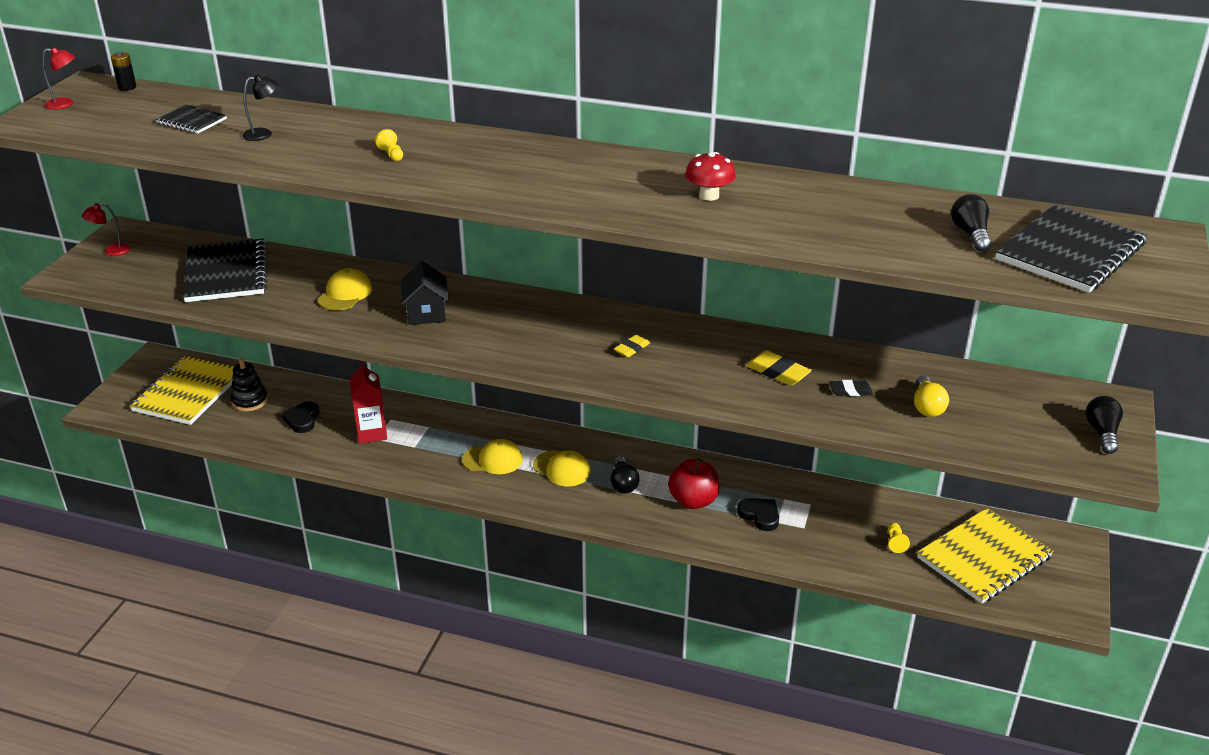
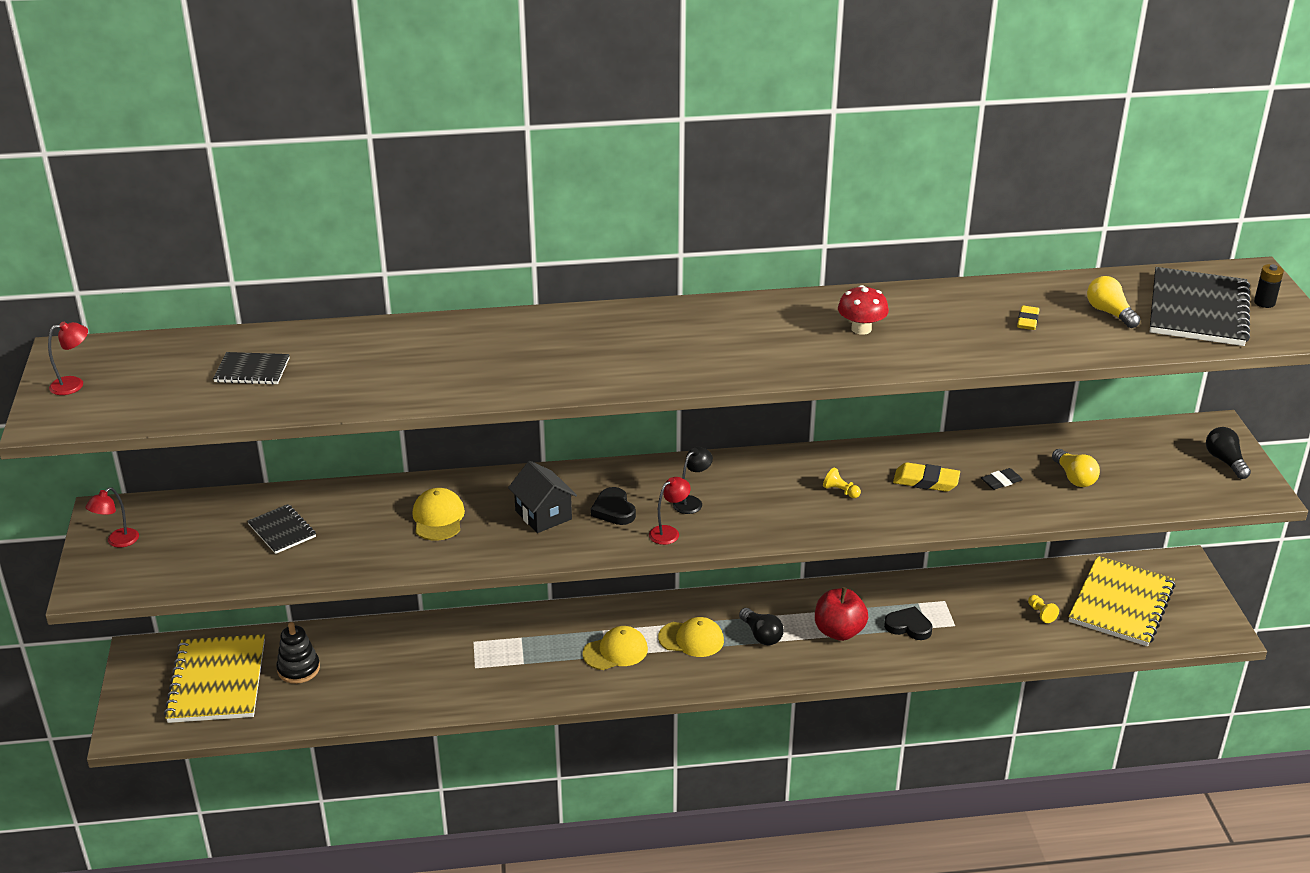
camera: 25 degrees left, 0 degrees up
(127, 87) = (124, 346): black battery -> black battery (1264, 303)
(226, 273) = (282, 530): black notebook -> black notebook, size x0.51
(264, 134) = (352, 367): black lamp -> black lamp (692, 502)
(302, 419) = (377, 671): black heart -> black heart (614, 510)
(371, 433) = (466, 663): red carton -> none
(391, 154) = (515, 358): yellow pawn -> yellow pawn (840, 491)
(514, 352) = (669, 532): none -> red lamp
(632, 348) = (777, 496): yellow eraser -> yellow eraser (1027, 321)
(970, 234) = (1109, 313): black light bulb -> yellow light bulb

